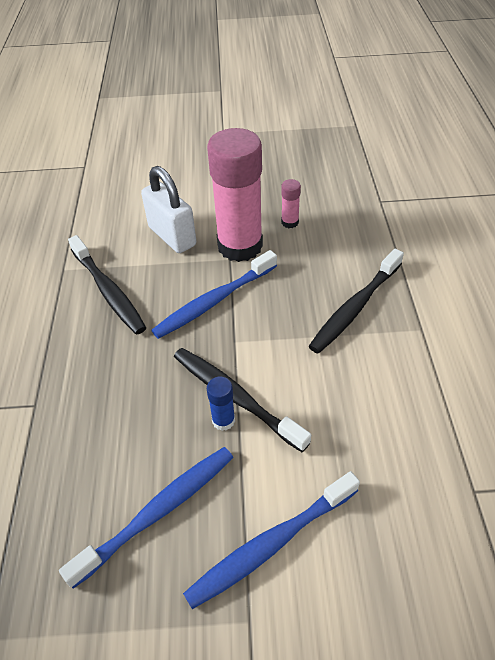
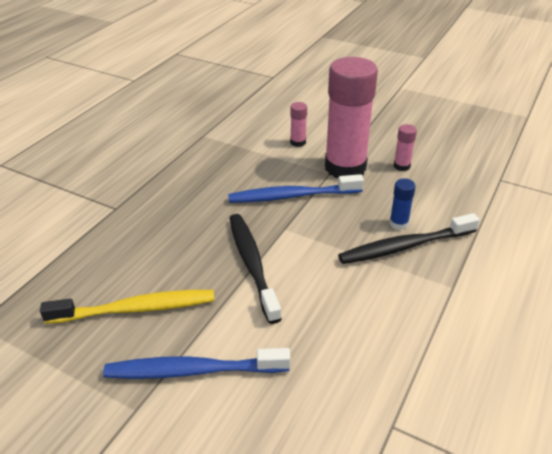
camera: 30 degrees right, 10 degrees down
(108, 291) = (222, 160): black toothbrush -> none
(158, 511) = (136, 309): blue toothbrush -> yellow toothbrush
(172, 236) = (298, 142): white padlock -> pink glue stick
(223, 420) = (230, 275): blue glue stick -> blue glue stick (398, 223)

